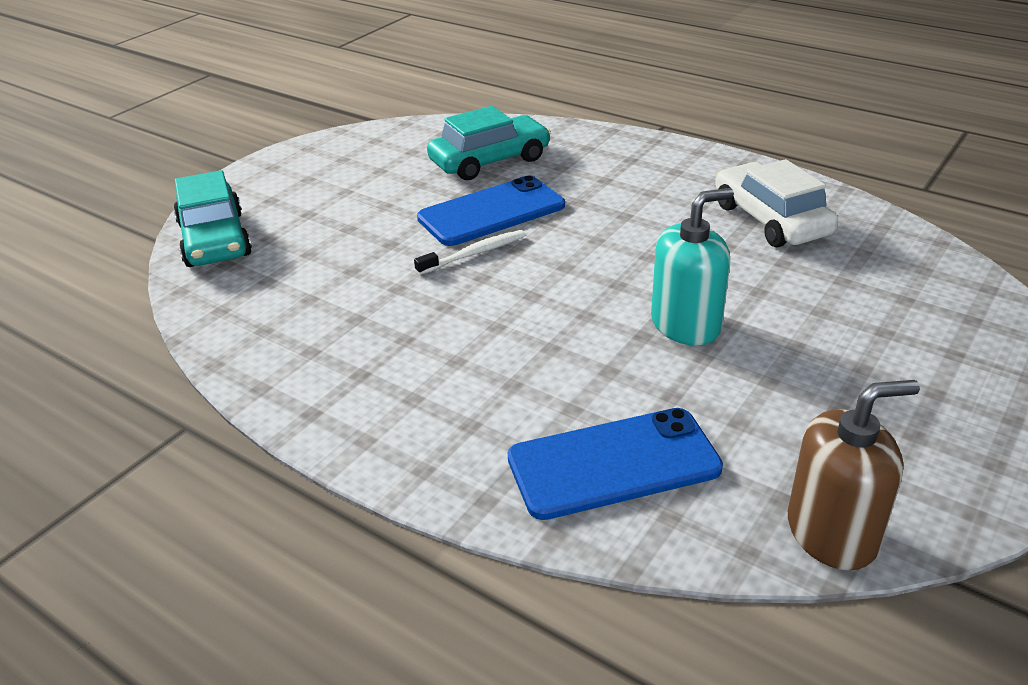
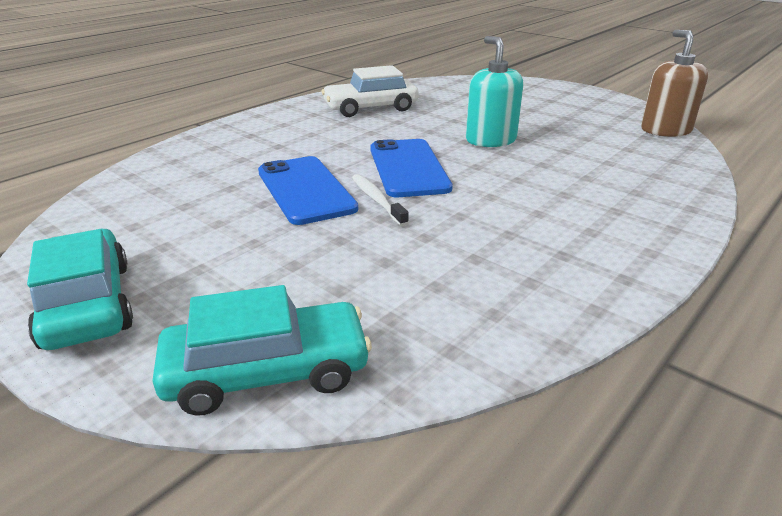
camera: 85 degrees left, 5 degrees down
(489, 160) = (199, 186): turquoise car -> turquoise car (87, 304)
(613, 464) = (637, 170): blue phone -> blue phone (408, 168)

